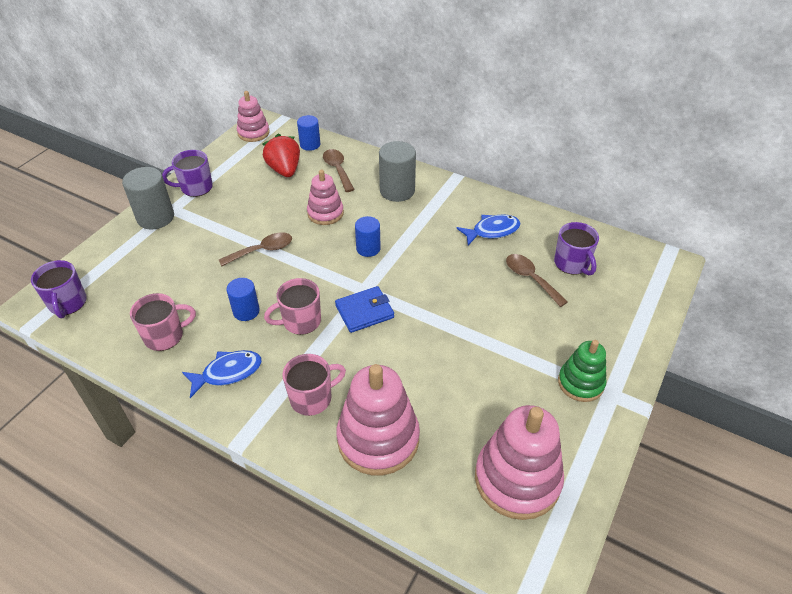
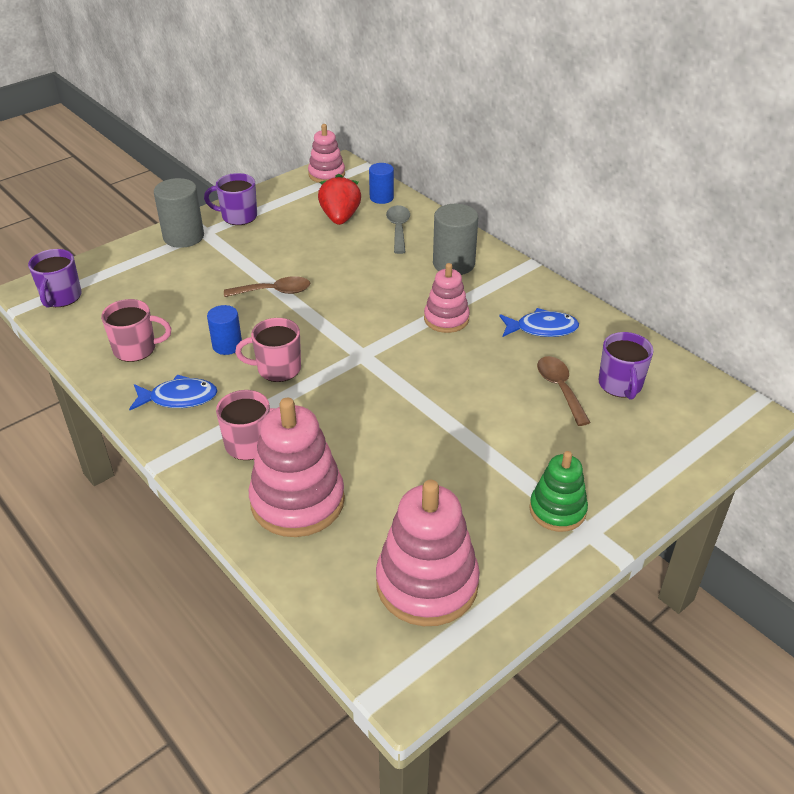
camera: 20 degrees right, 5 degrees down
(325, 213) = (361, 270): pink stacking toy -> pink stacking toy (446, 319)
(337, 169) = (398, 229): brown spoon -> grey spoon
(364, 311) = (350, 376): blue wallet -> none
(368, 248) = (388, 315): blue cylinder -> none

